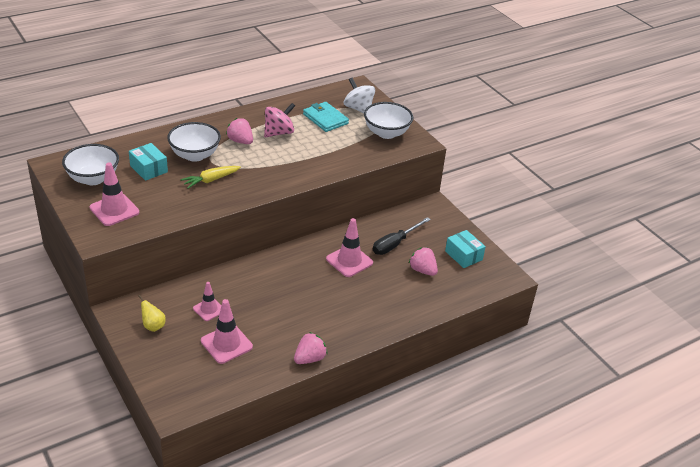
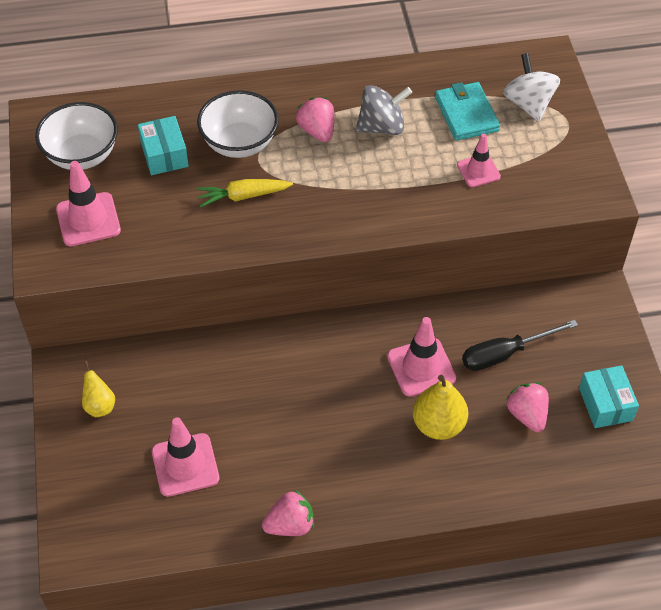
camera: 25 degrees right, 15 degrees up
(209, 309) = (185, 398): pink traffic cone -> pink traffic cone (478, 171)
(278, 133) = (382, 127): pink spinning top -> grey spinning top
(374, 287) = (438, 425): none -> yellow pear
(386, 133) = (552, 163): white bowl -> none

